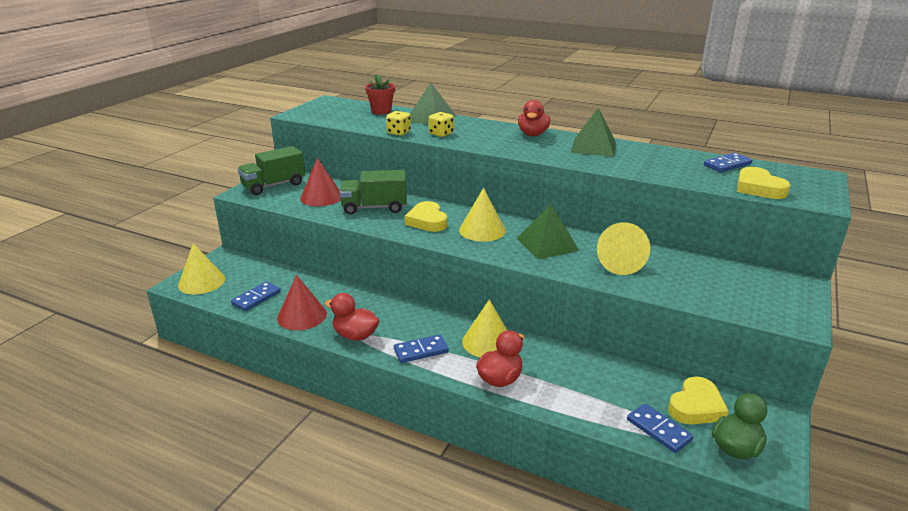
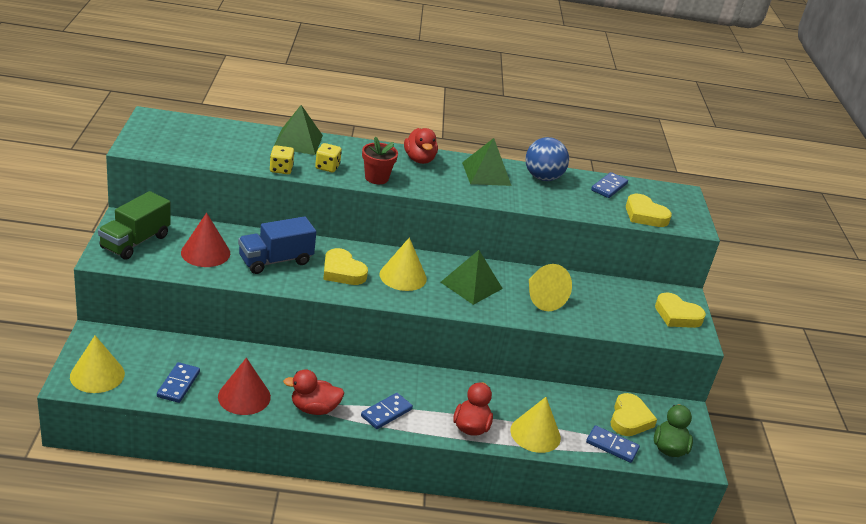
camera: 30 degrees left, 5 degrees up
(374, 208) = (275, 260): green truck -> blue truck
(381, 111) = (233, 133): red flower pot -> red flower pot (376, 178)
(487, 342) = (440, 391): yellow cone -> yellow cone (535, 434)
(653, 153) = (542, 178): none -> blue ball
(782, 298) = (677, 315): none -> yellow heart

